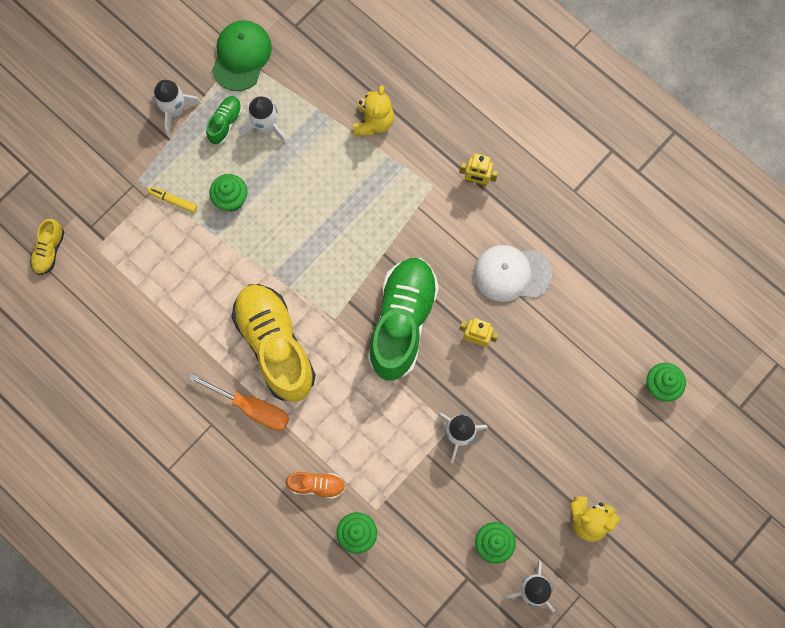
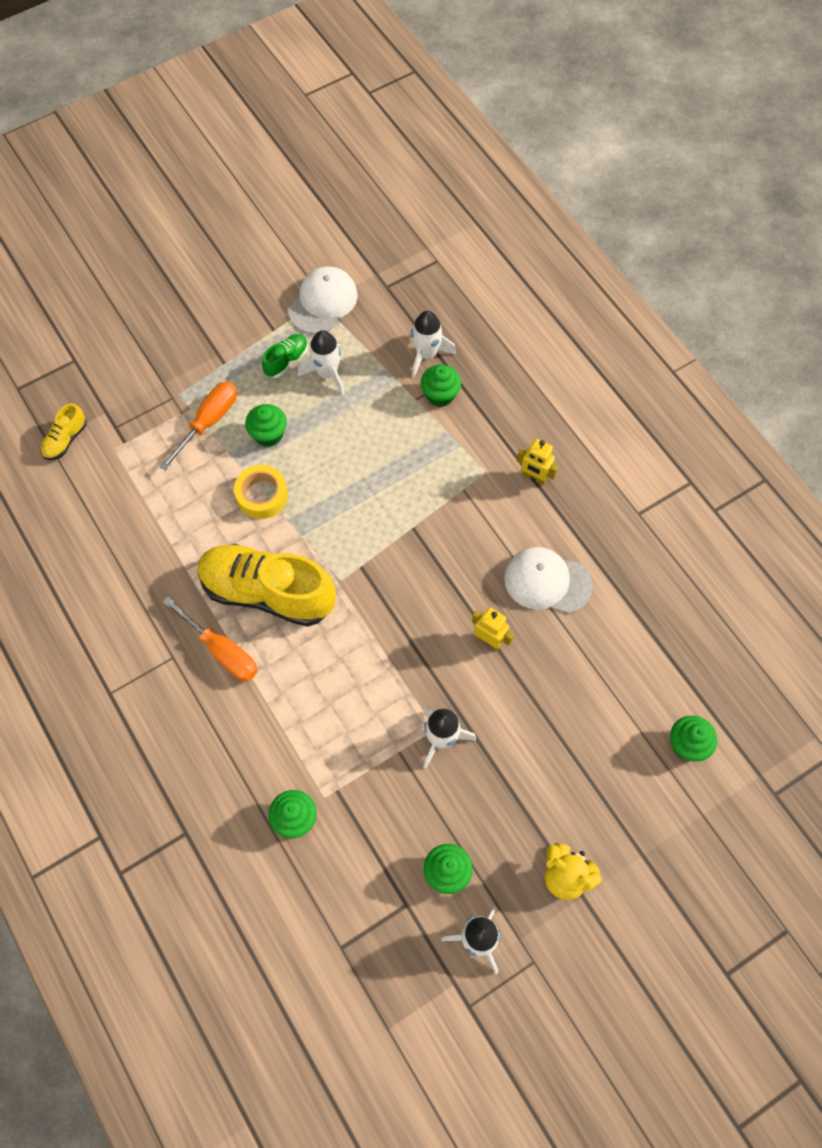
camera: 15 degrees right, 10 degrees down
(173, 201) = (208, 422): yellow marker -> orange screwdriver
(175, 110) = (239, 337): white rocket -> white rocket (426, 354)
(241, 56) = (323, 302): green cap -> white cap
(243, 258) = (262, 496): none -> yellow tape
(275, 346) = (268, 592): yellow shoe -> yellow shoe turned 60 degrees counterclockwise
(317, 485) = (266, 753): orange shoe -> none
(373, 122) = (440, 395): yellow teddy bear -> green cupcake
(402, 322) = (412, 602): green shoe -> none

